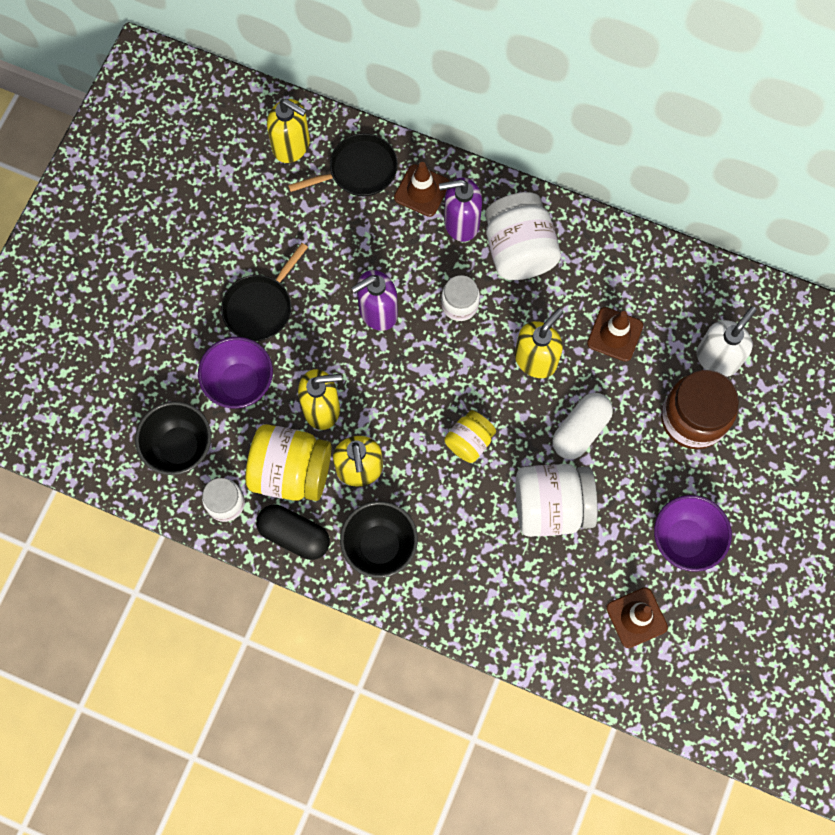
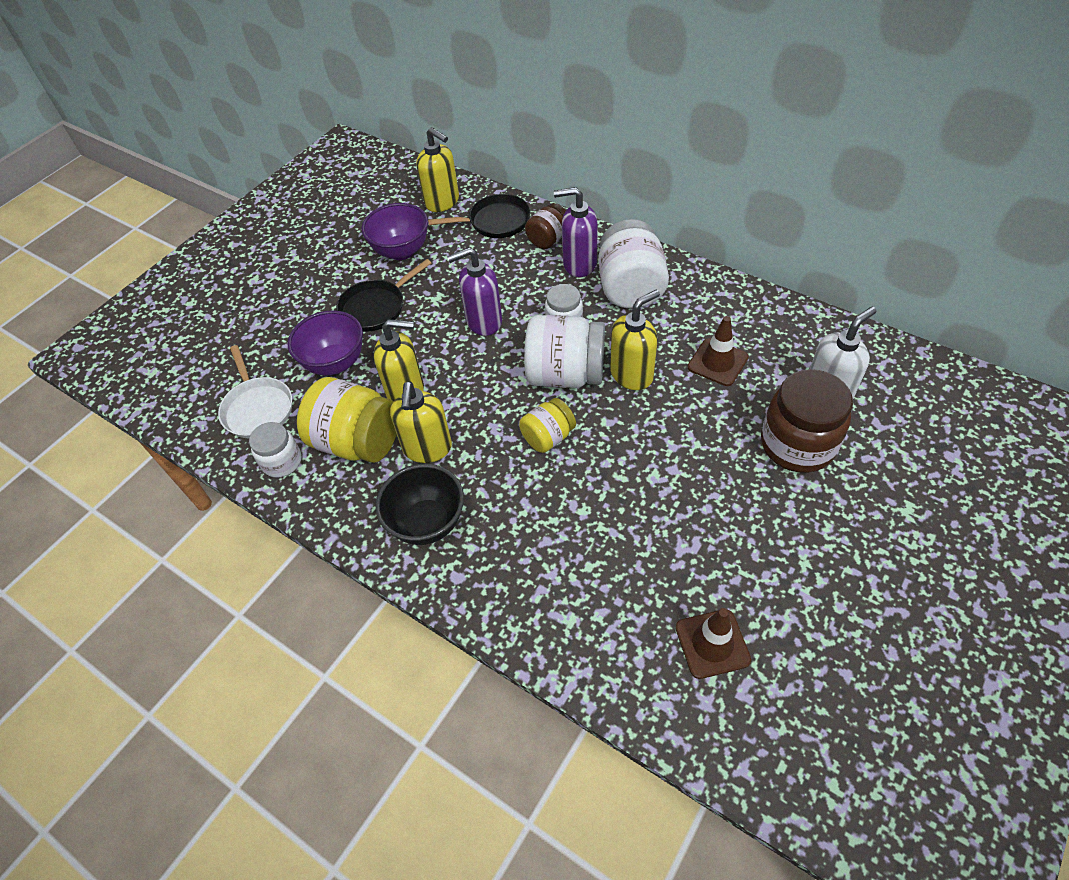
camera: 15 degrees right, 20 degrees down
(179, 447) = (257, 408): black bowl -> white pan
(294, 535) = (340, 500): black capsule -> none
(422, 191) = (548, 239): brown traffic cone -> brown jar
(551, 506) = (626, 509): white jar -> white jar (565, 375)
(580, 430) = (669, 441): white capsule -> none
(685, 540) = (780, 565): purple bowl -> purple bowl (401, 251)

